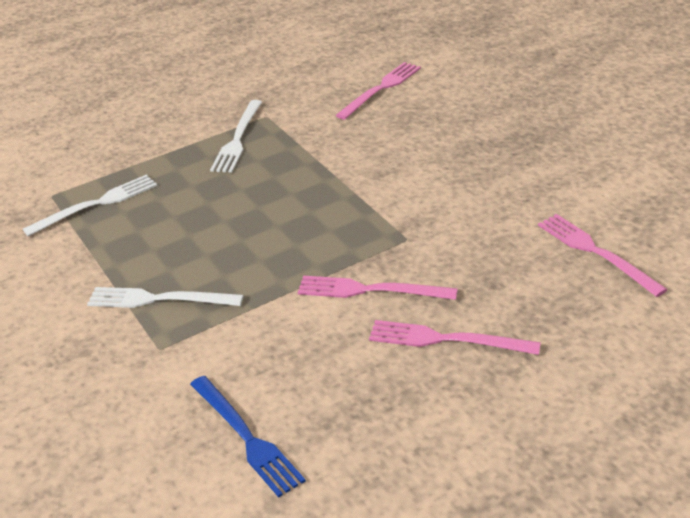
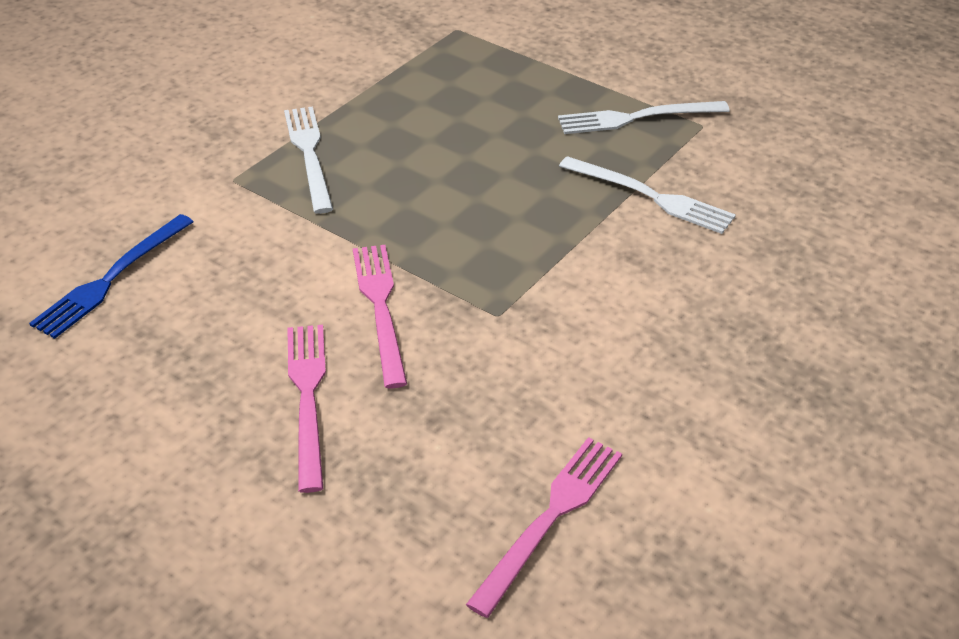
camera: 65 degrees right, 5 degrees up
(96, 204) = (453, 61): white fork -> white fork (650, 196)
(381, 89) = (840, 204): pink fork -> none

